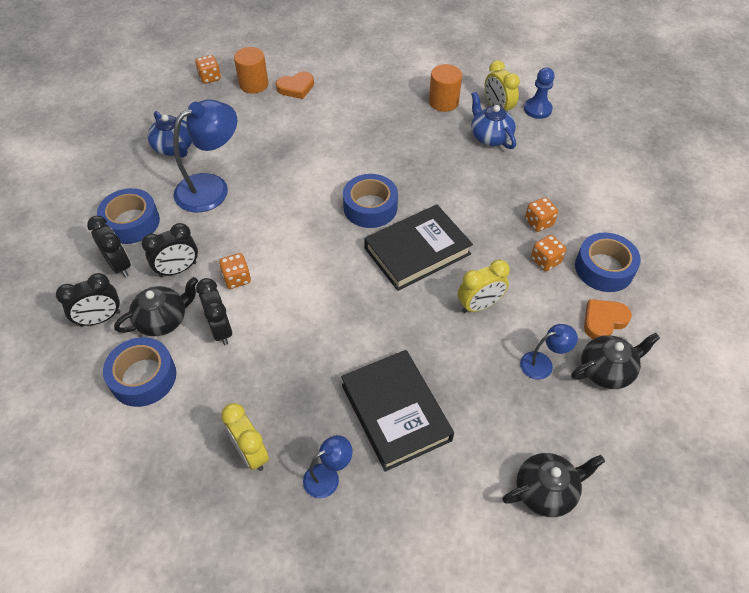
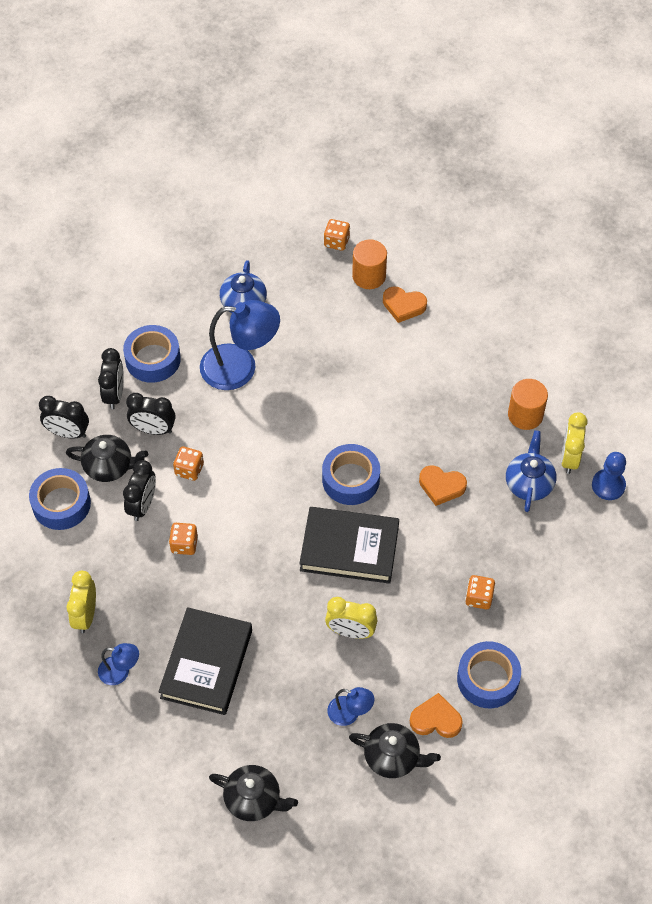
camera: 40 degrees right, 5 degrees up
(437, 173) = (441, 486): none -> orange heart
(545, 261) = (445, 635): orange dice -> orange dice (184, 544)

